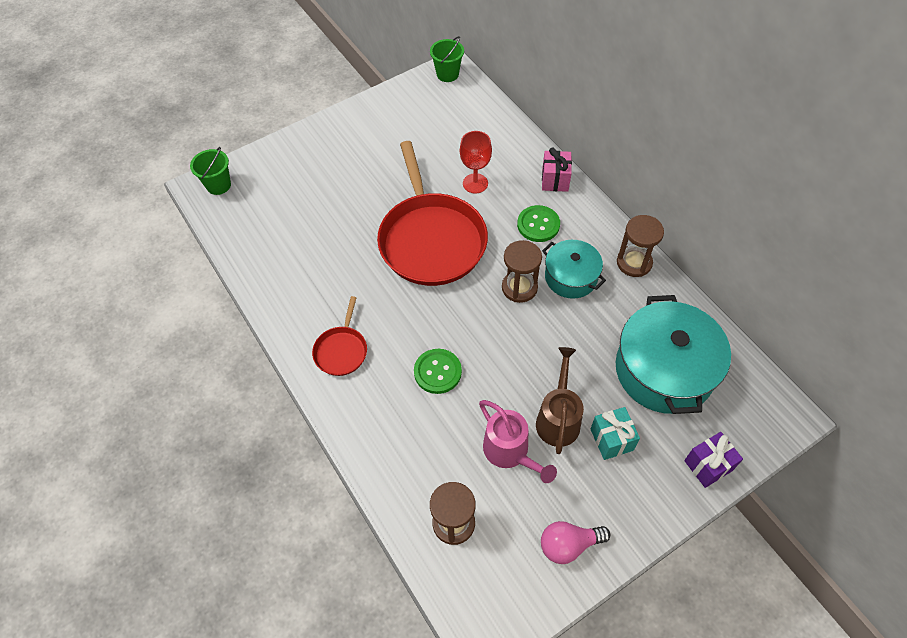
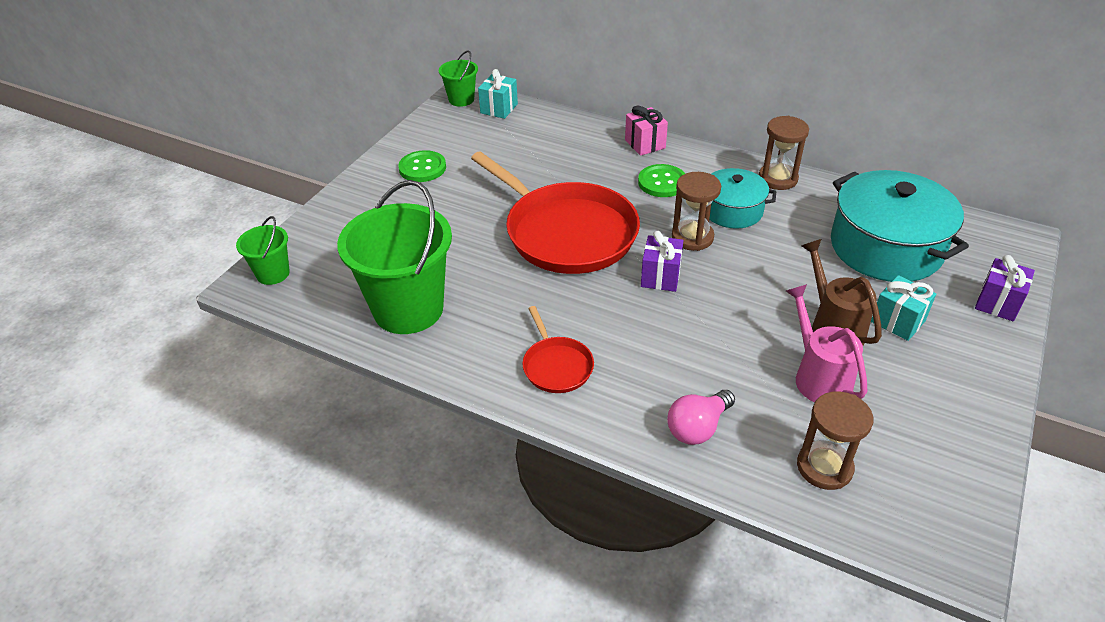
camera: 30 degrees left, 15 degrees down
(281, 256) = (408, 309): none -> green bucket
(437, 372) = (678, 340): green button -> green button (422, 168)
(468, 312) = (660, 277): none -> purple gift
(469, 95) = (499, 108): none -> turquoise gift
(475, 183) = (569, 172): red goblet -> none
(510, 452) = (818, 376): pink watering can -> pink watering can turned 135 degrees counterclockwise
(568, 545) = (950, 428): pink light bulb -> pink light bulb (698, 428)

